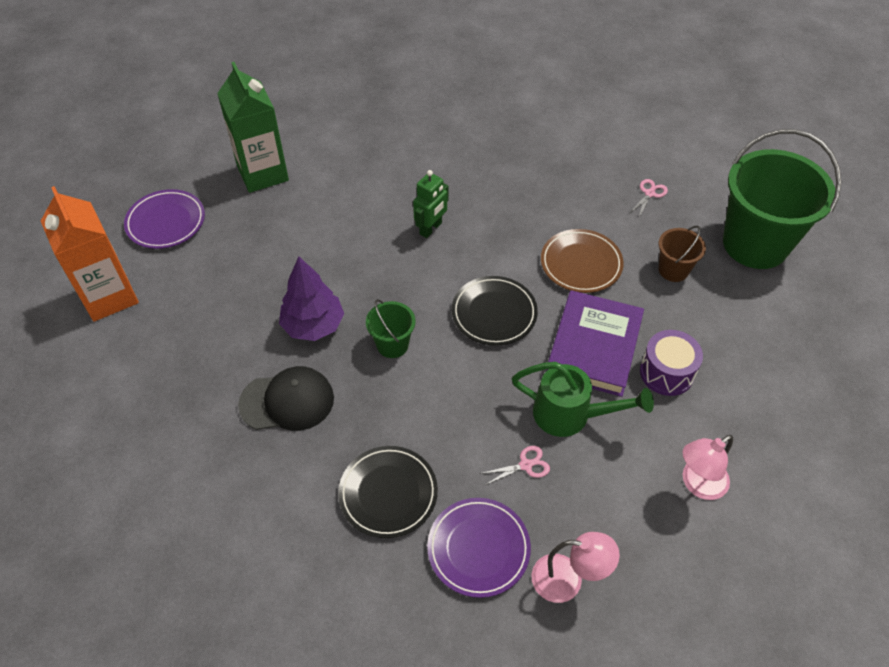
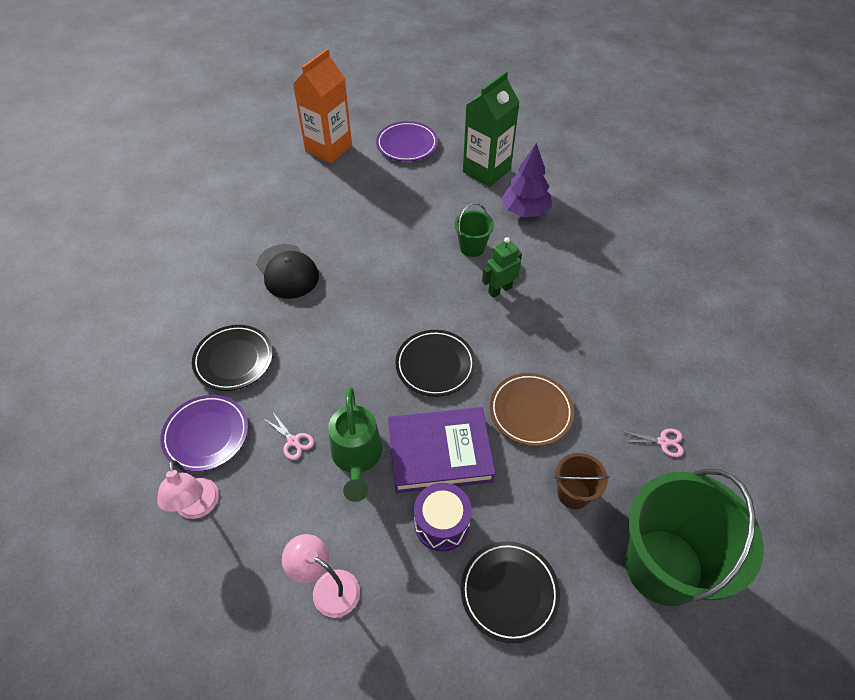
camera: 65 degrees right, 0 degrees up
(313, 325) = (360, 258): purple tree -> purple tree (525, 211)
(392, 345) = (367, 311): green bucket -> green bucket (472, 247)
(431, 229) = (499, 290): green robot -> green robot turned 135 degrees clockwise
(745, 349) = (509, 592): none -> black plate

